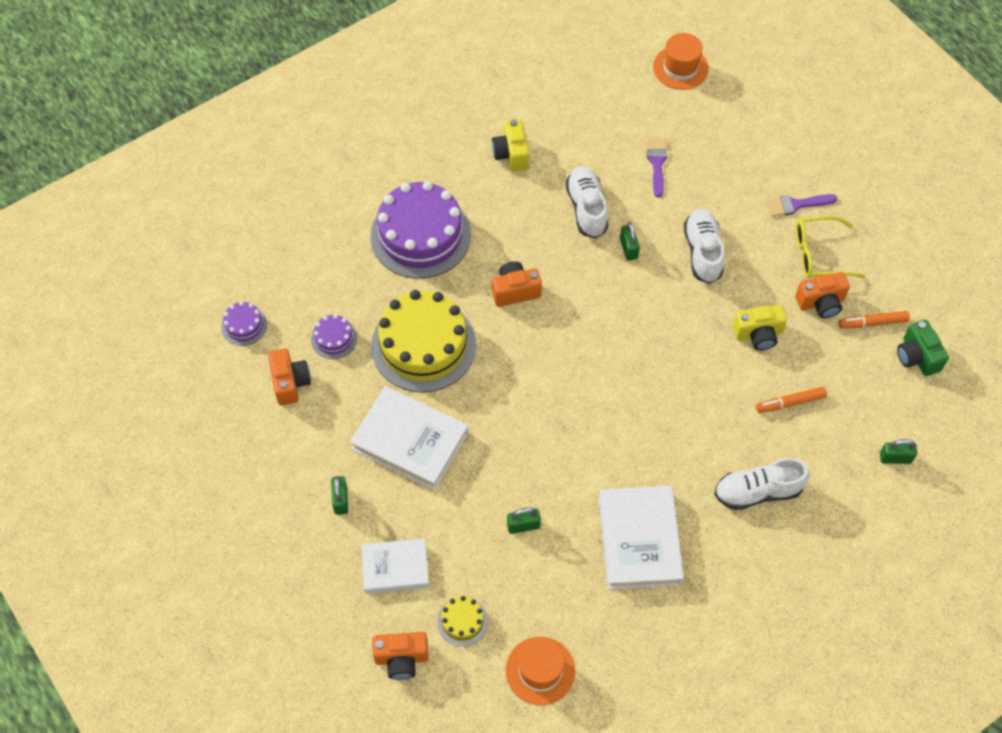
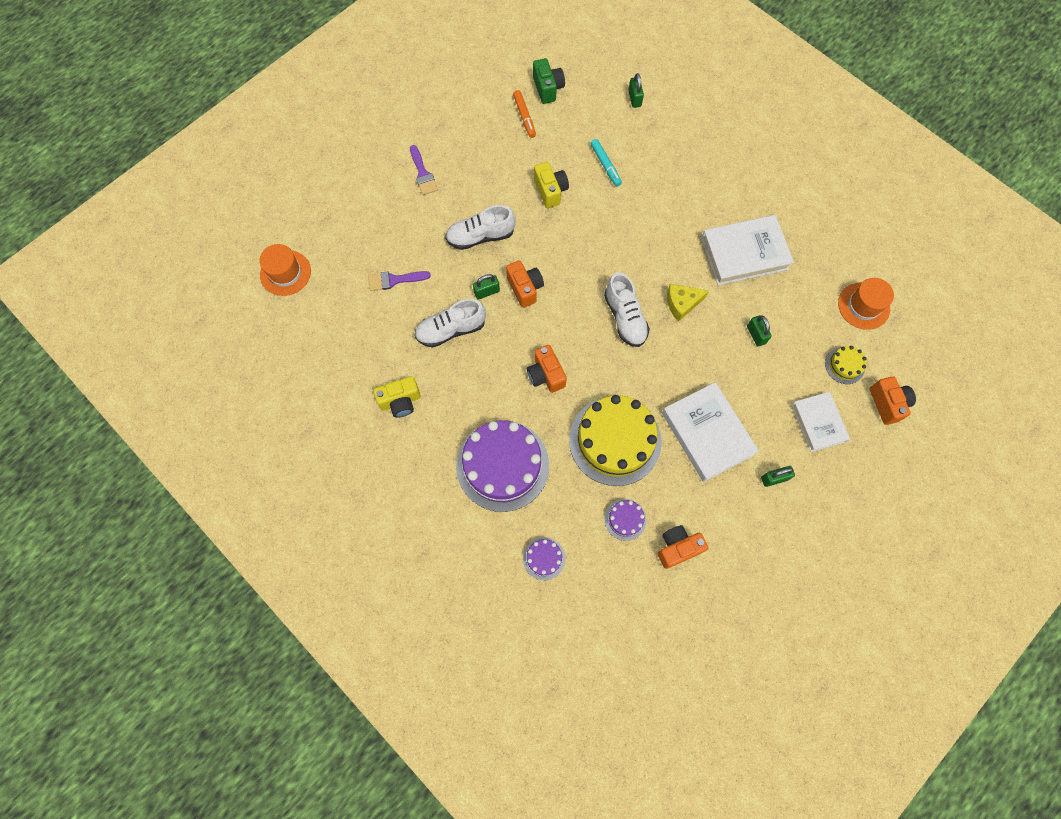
camera: 100 degrees left, 10 degrees up
(244, 325) = (629, 606): purple cake -> purple cake (544, 558)
(410, 441) = (707, 433): white book -> white book turned 45 degrees counterclockwise
(580, 450) = (682, 303): none -> yellow cheese
(757, 491) = (684, 181): white shoe -> white shoe (625, 317)
(790, 403) = (605, 165): orange marker -> turquoise marker
(819, 254) = (468, 155): yellow glasses -> none
(821, 303) = (513, 151): orange camera -> orange camera (525, 288)
(917, 356) = (548, 88): green camera -> green camera turned 75 degrees counterclockwise

